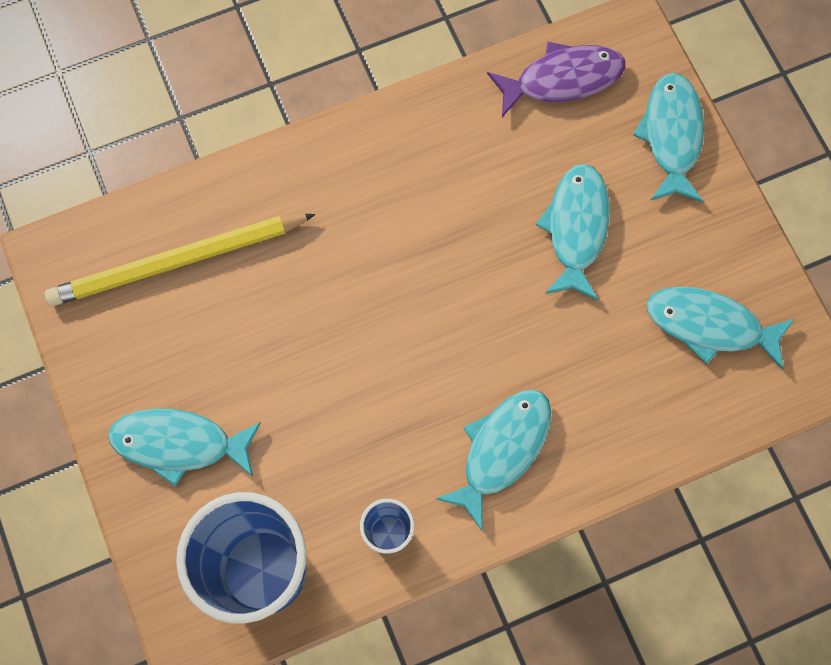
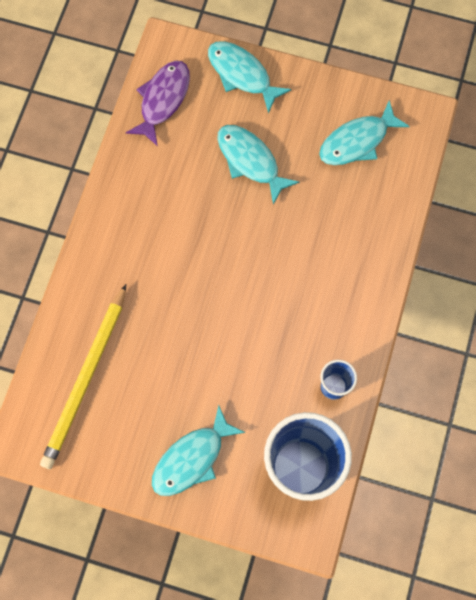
camera: 50 degrees left, 0 degrees up
(501, 450) = (336, 294): turquoise fish -> none

